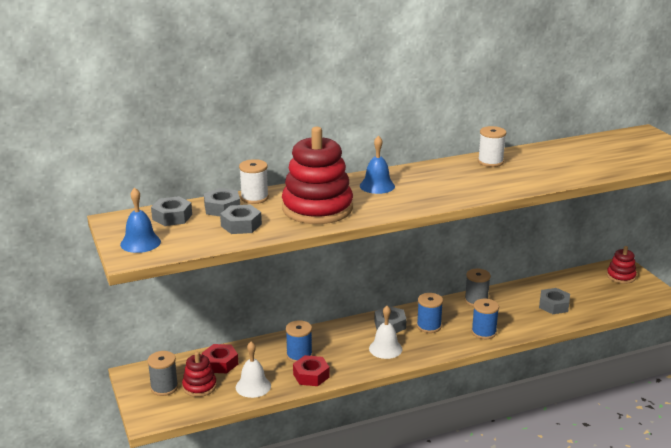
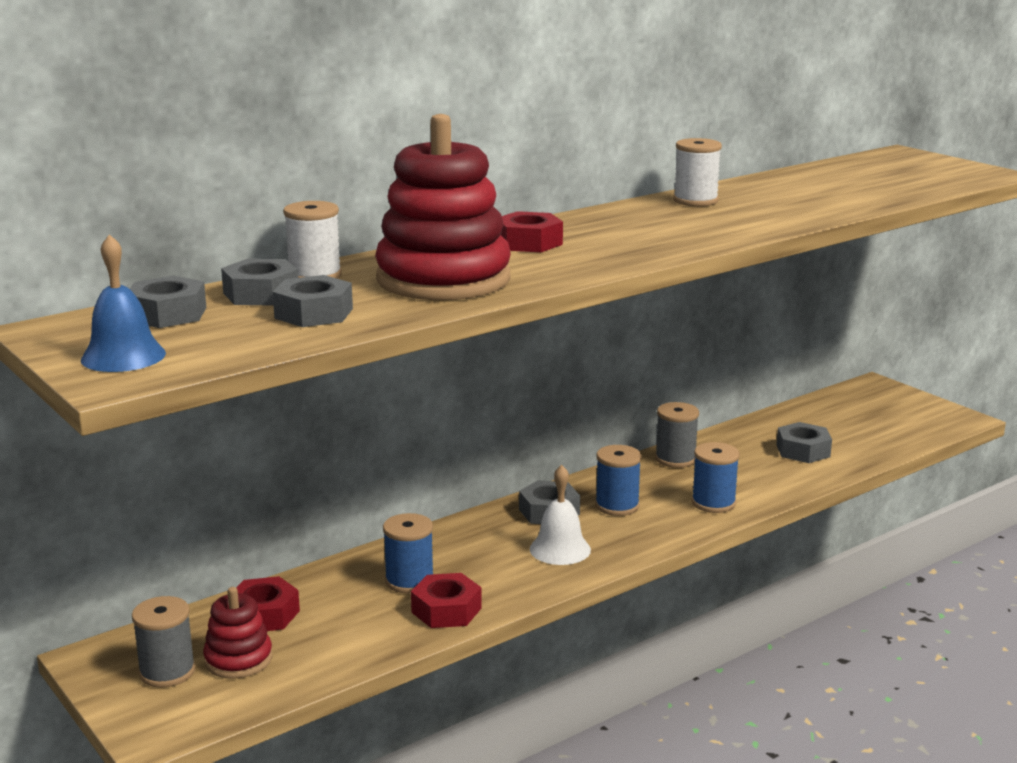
camera: 15 degrees left, 5 degrees down
(253, 386) = (344, 644): white bell -> none
(377, 186) = (528, 243): blue bell -> red nut
(621, 276) = (881, 399): red stacking toy -> none

